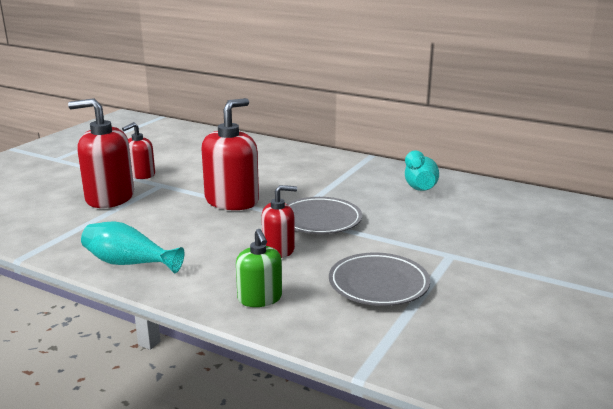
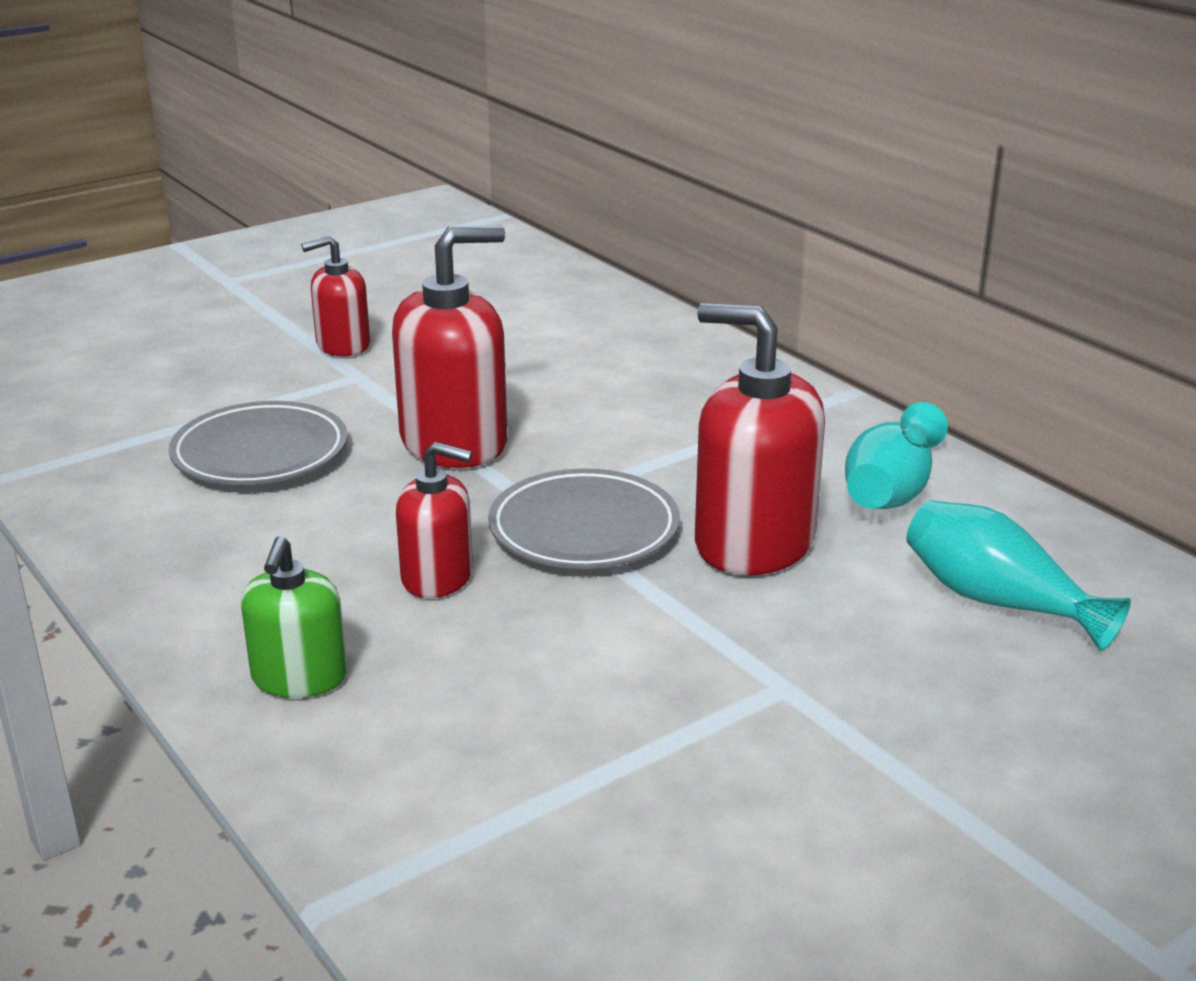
camera: 25 degrees right, 5 degrees up
(109, 198) = (242, 386): red soap dispenser -> red soap dispenser (753, 543)
(129, 263) = (147, 537): turquoise vase -> turquoise vase (997, 601)
(378, 284) = (556, 714): grey plate -> grey plate (260, 453)

